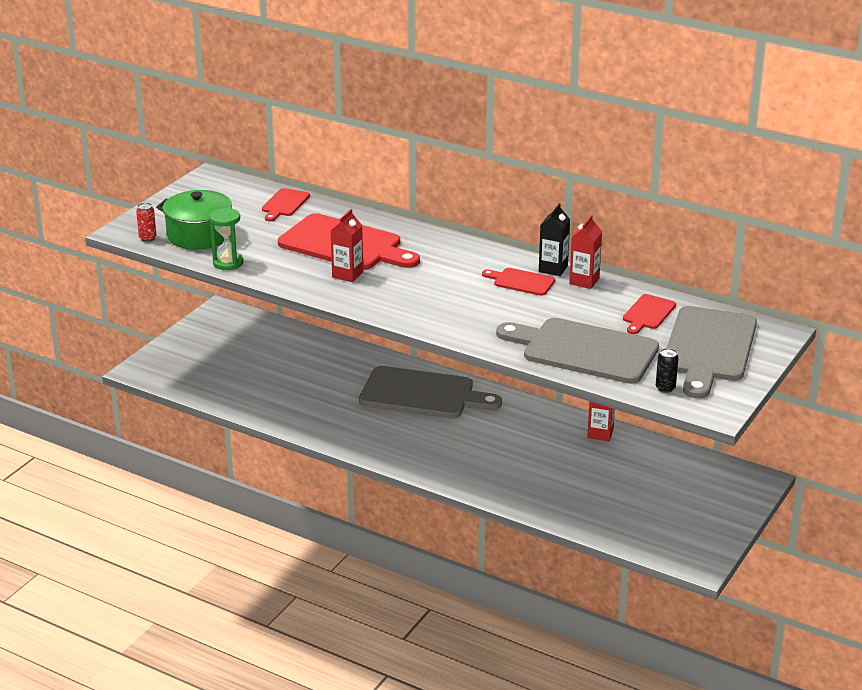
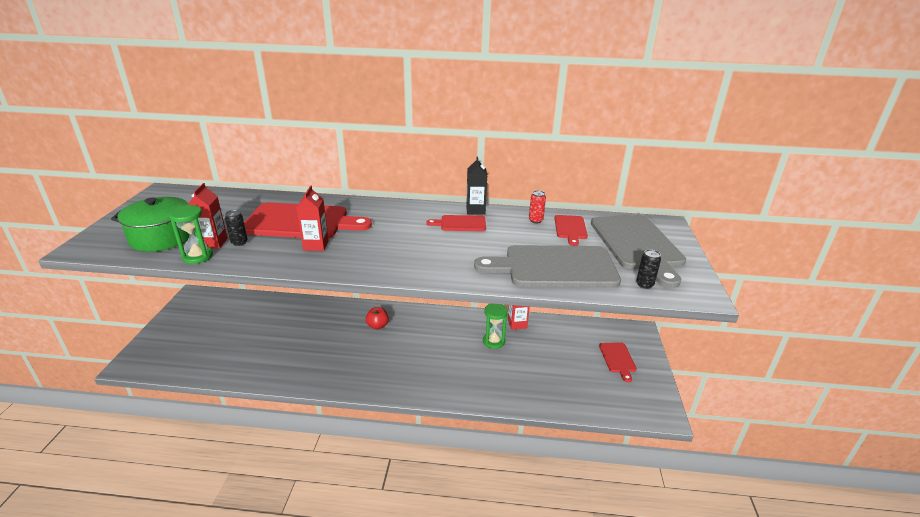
camera: 25 degrees left, 0 degrees up
(147, 238) = (108, 249): red can -> red can (535, 220)
(272, 256) = (239, 242): none -> black can
(284, 204) = (234, 201): red cutting board -> red cutting board (618, 359)
(422, 394) = (377, 326): grey cutting board -> red apple
(554, 445) = (493, 341): none -> green hourglass
(584, 281) = (505, 214): red carton -> red carton (213, 243)

